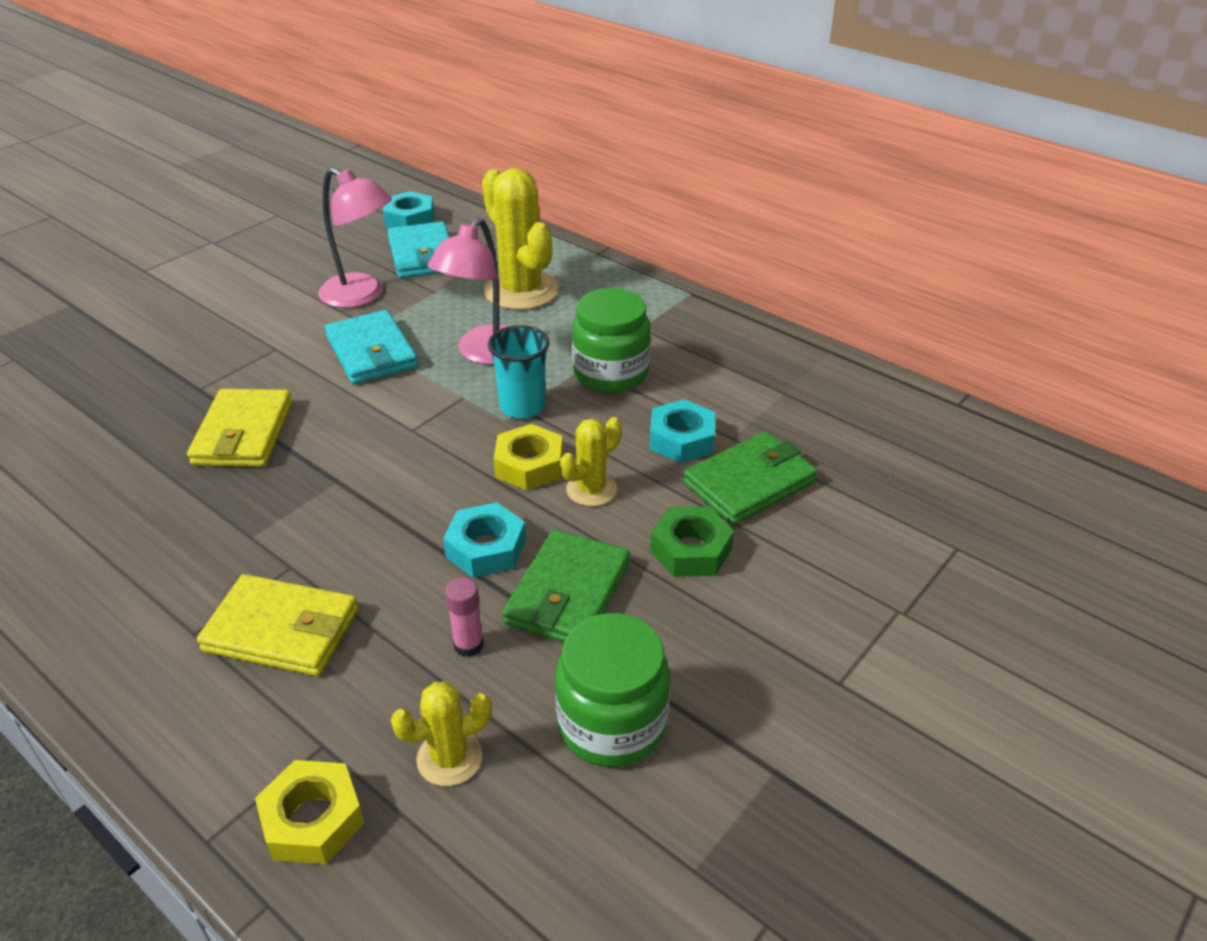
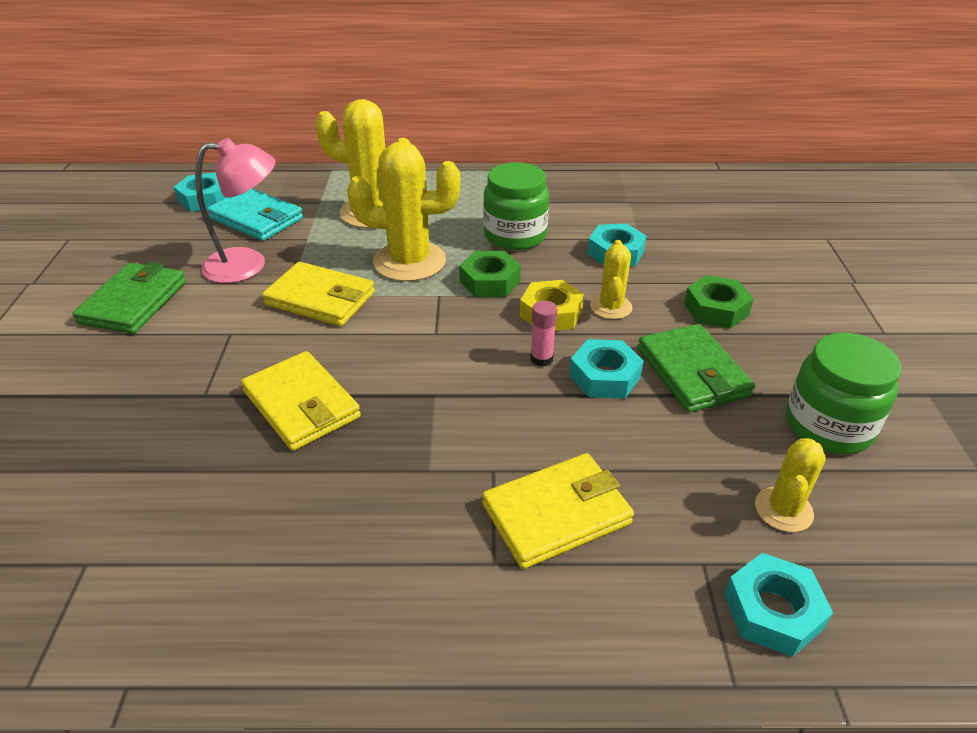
camera: 40 degrees left, 0 degrees up
(313, 819) = (772, 611): yellow nut -> turquoise nut
(372, 352) = (320, 298): turquoise wallet -> yellow wallet
(468, 645) = (687, 438): pink glue stick -> pink glue stick (541, 359)
(483, 353) = (409, 262): pink lamp -> yellow cactus
(522, 407) = (490, 281): turquoise cup -> green nut
(749, 482) = (687, 257): green wallet -> green wallet (134, 302)

